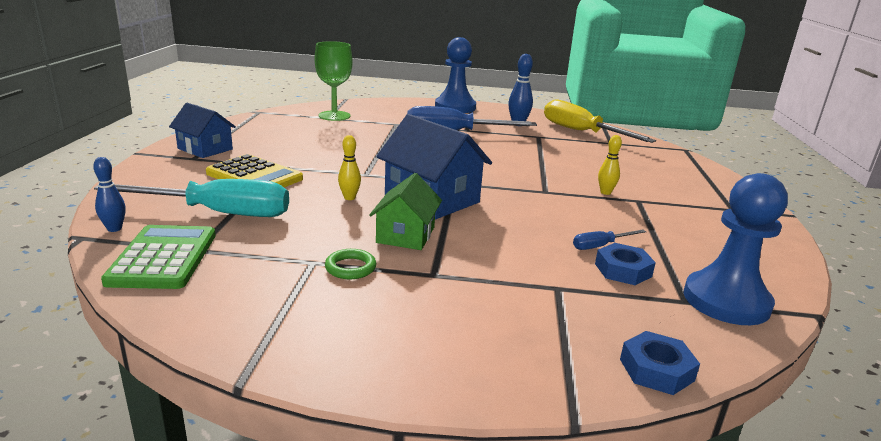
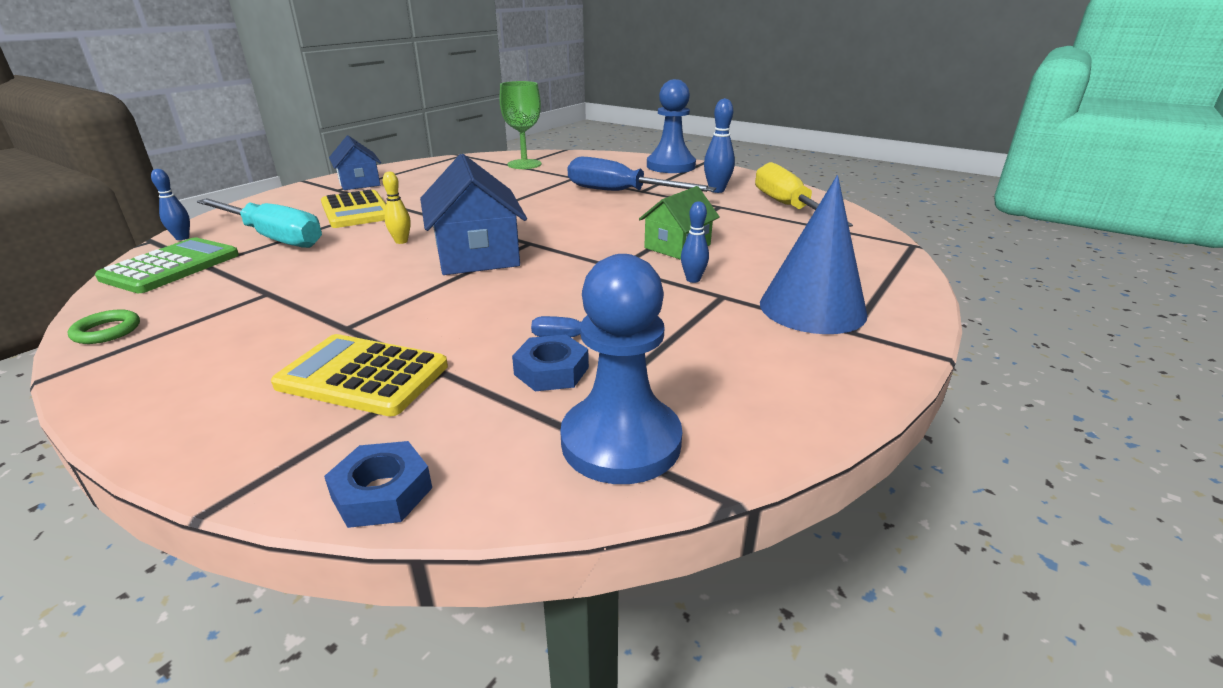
camera: 30 degrees right, 5 degrees up
(350, 268) = (287, 305): green ring -> green ring (107, 331)
(405, 235) = (388, 285): green house -> green house (677, 246)
(512, 305) = (363, 376): none -> yellow calculator
(605, 192) = (693, 279): yellow bowling pin -> blue bowling pin
(695, 199) = (812, 308): none -> blue cone

